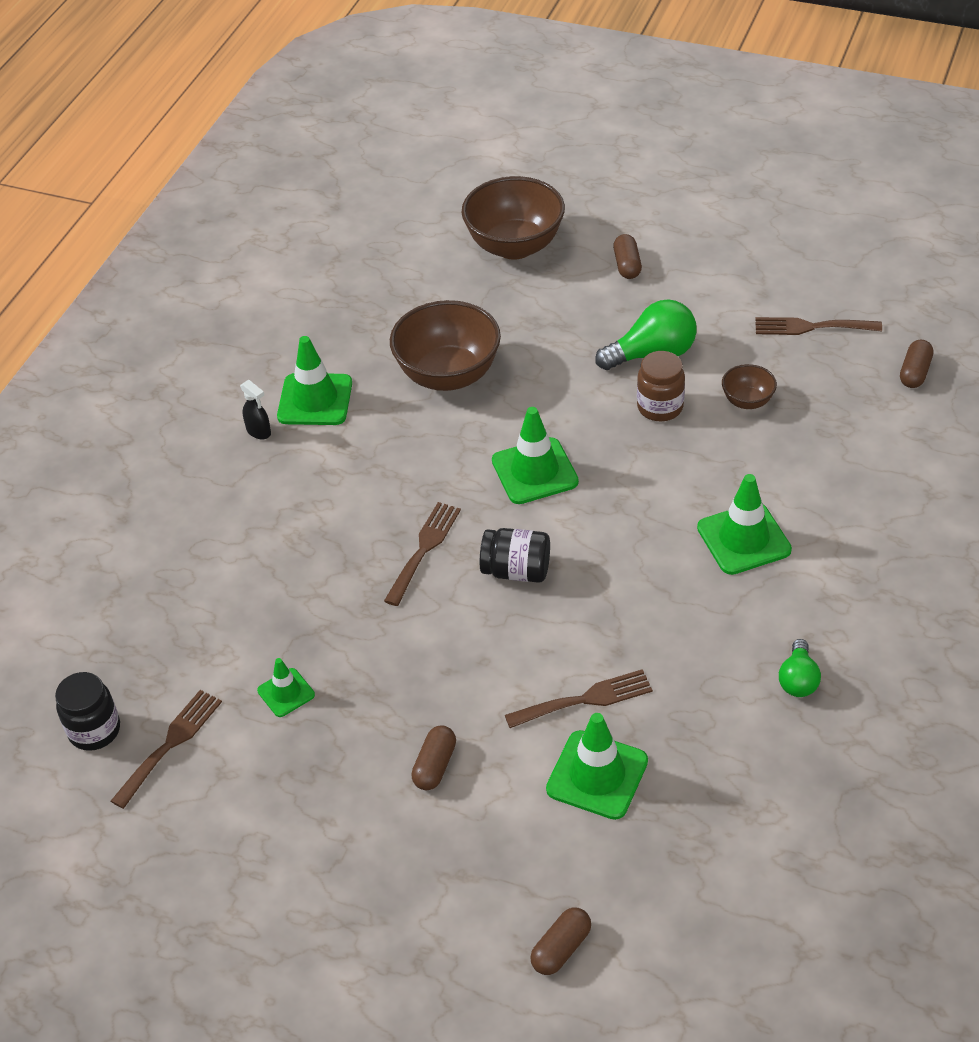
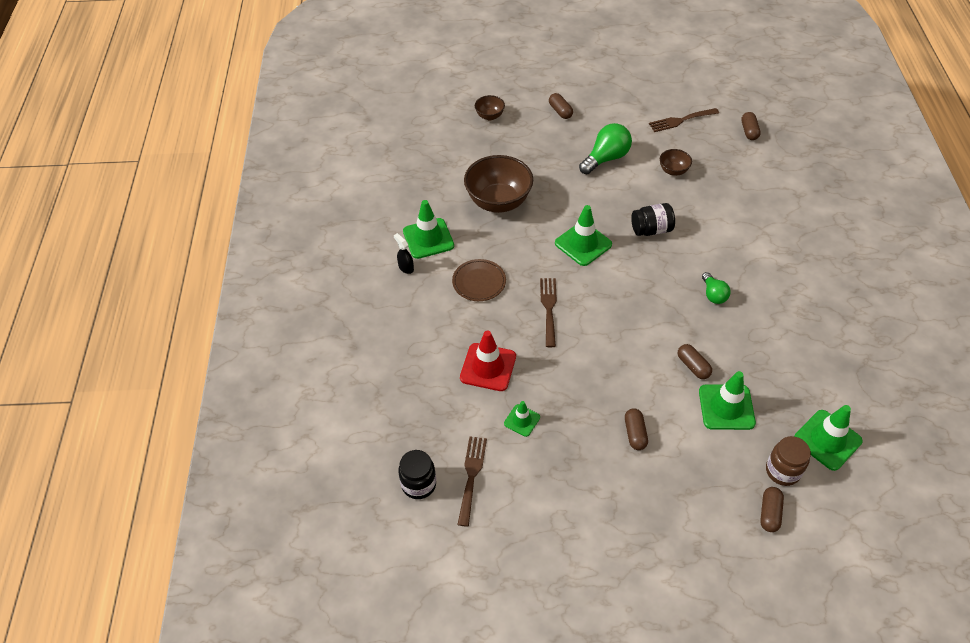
camera: 25 degrees left, 5 degrees up
(259, 431) = (406, 267): black spray bottle -> black spray bottle turned 150 degrees counterclockwise
(285, 604) = (488, 367): none -> red traffic cone
(348, 482) = (479, 282): none -> brown plate
(515, 246) = (489, 116): brown bowl -> brown bowl, size x0.48
(516, 571) = (609, 304): black jar -> black jar (651, 230)
(585, 699) = (693, 366): brown fork -> brown capsule
(660, 407) = (629, 187): brown jar -> brown jar (782, 471)
(743, 539) = (719, 248): green traffic cone -> green traffic cone (827, 440)
(798, 680) = (796, 317): green light bulb -> green light bulb (713, 294)

